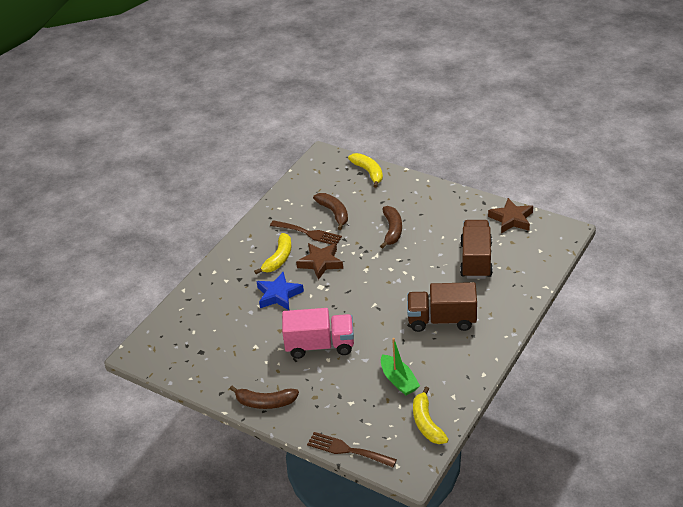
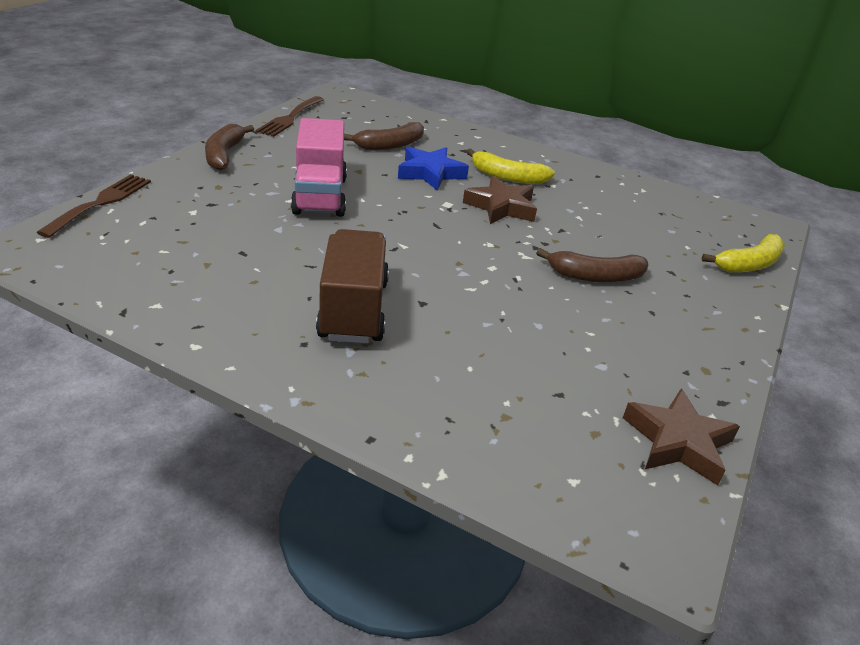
camera: 80 degrees right, 5 degrees down
(309, 233) = (568, 202): brown fork -> brown fork (290, 118)
(334, 213) = (624, 225): brown banana -> brown banana (390, 145)
(399, 380) = (219, 254): green boat -> none
(426, 423) = (110, 272): yellow banana -> none
(476, 260) = (525, 370): brown truck -> none

